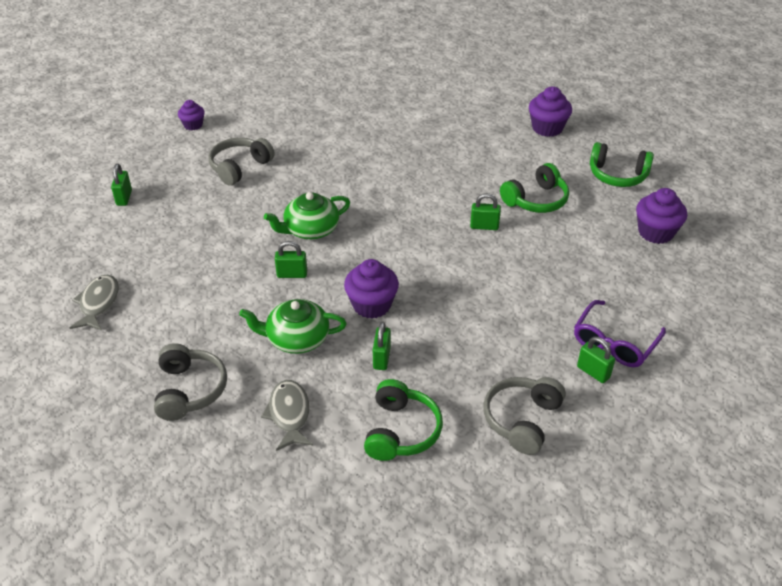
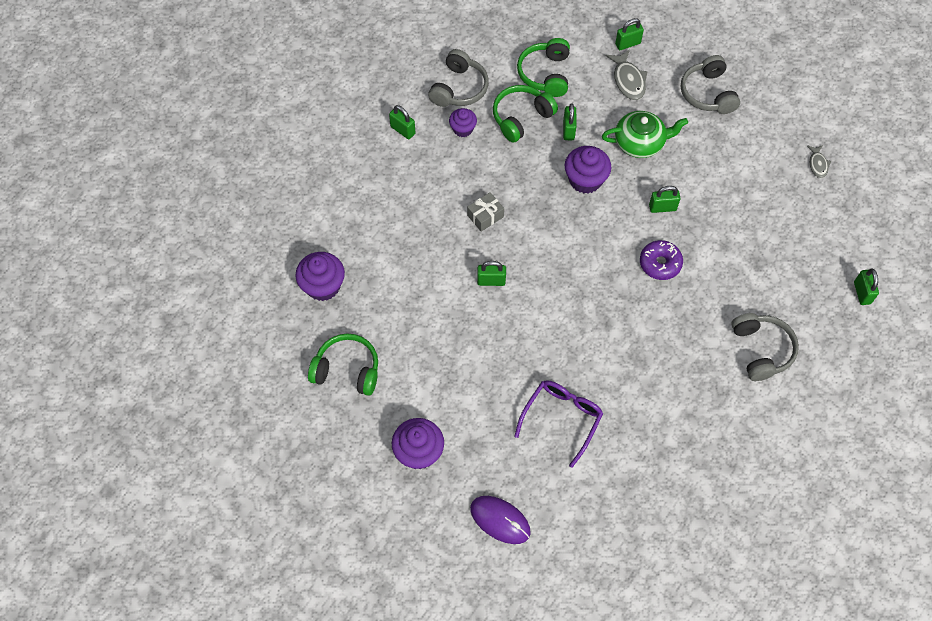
camera: 175 degrees right, 20 degrees up
(98, 303) = (817, 164): grey fish -> grey fish, size x0.61
(193, 125) = (844, 423): purple cupcake -> purple cupcake (463, 129)
(239, 167) = (761, 350): grey headphones -> grey headphones turned 45 degrees counterclockwise
(274, 467) = (627, 44): none -> green padlock
(310, 229) = (660, 263): green teapot -> purple donut
(481, 94) = (500, 520): none -> purple mouse
(489, 279) = (485, 216): none -> grey gift
(536, 200) = (438, 323): green headphones -> green headphones (521, 117)
(614, 342) = (382, 158): purple glasses -> purple glasses (561, 419)

